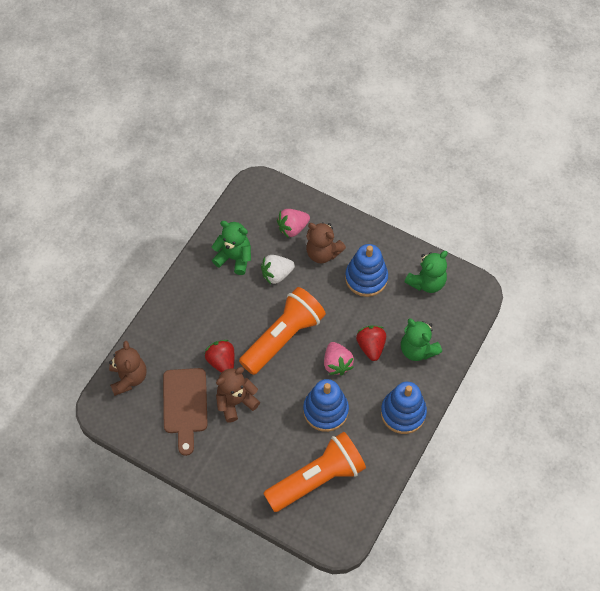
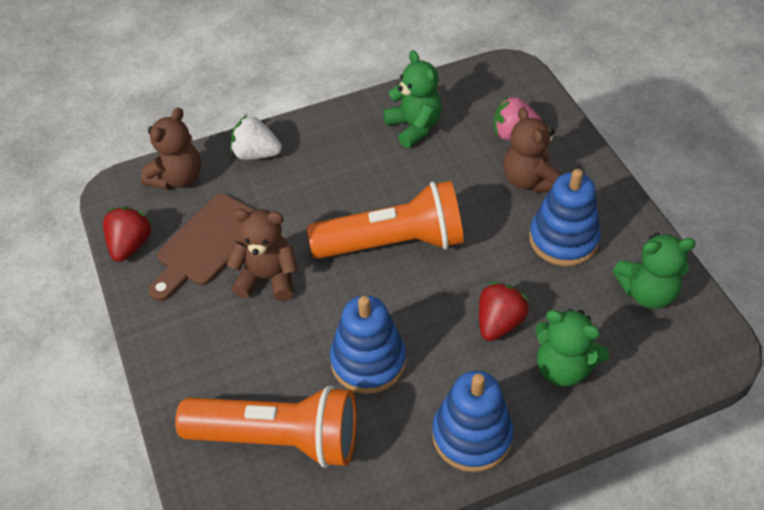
camera: 40 degrees right, 10 degrees down
(222, 362) = (294, 224): red strawberry -> red strawberry (130, 245)
(277, 274) = (449, 171): white strawberry -> white strawberry (256, 154)
(337, 363) = (434, 315): pink strawberry -> none
(417, 349) = (563, 367): green teddy bear -> green teddy bear turned 60 degrees counterclockwise

